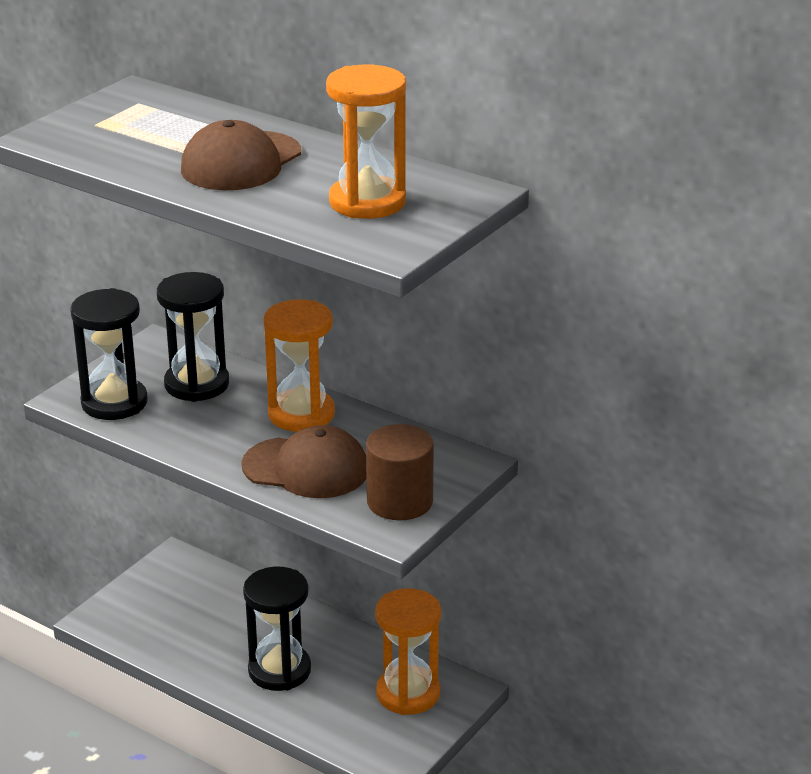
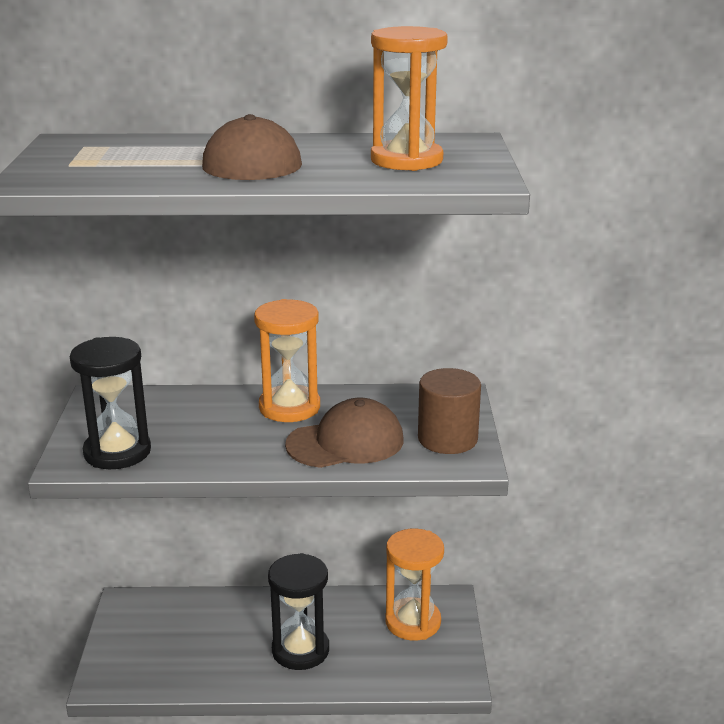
camera: 35 degrees left, 5 degrees down
(197, 384) = (174, 415): black hourglass -> none

